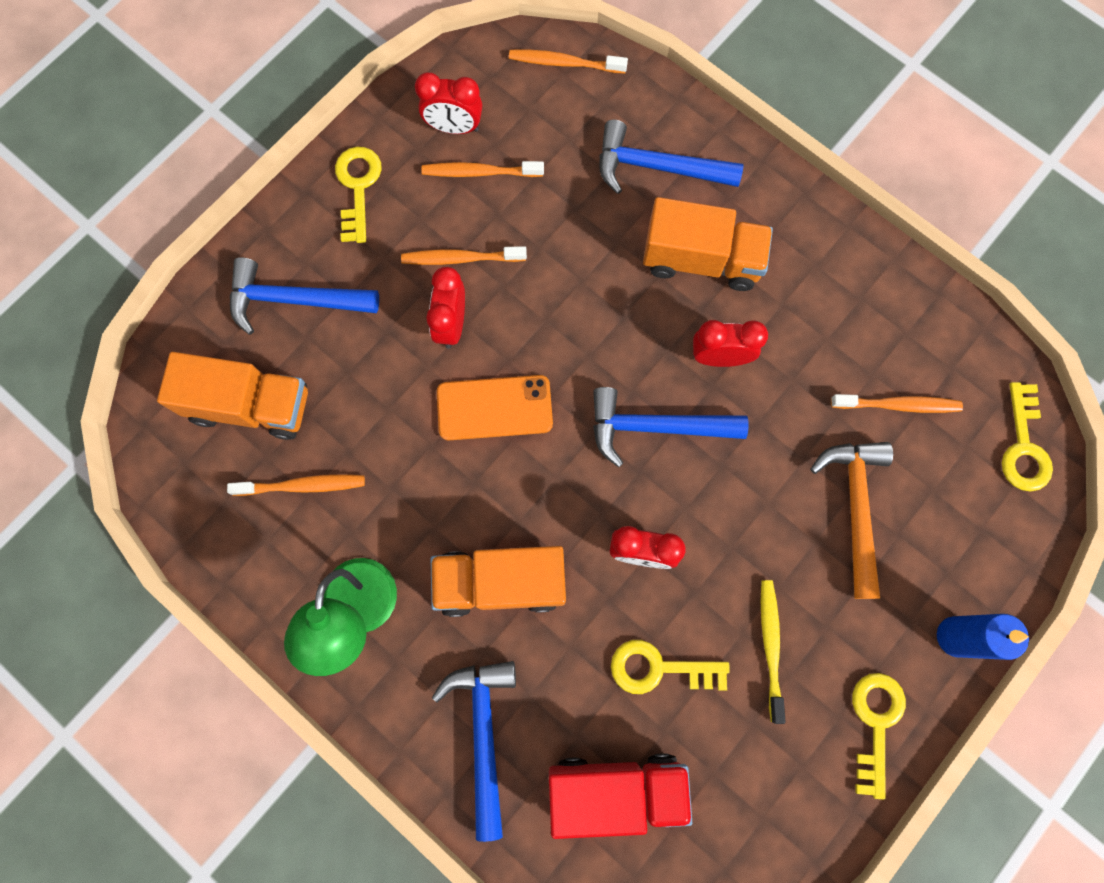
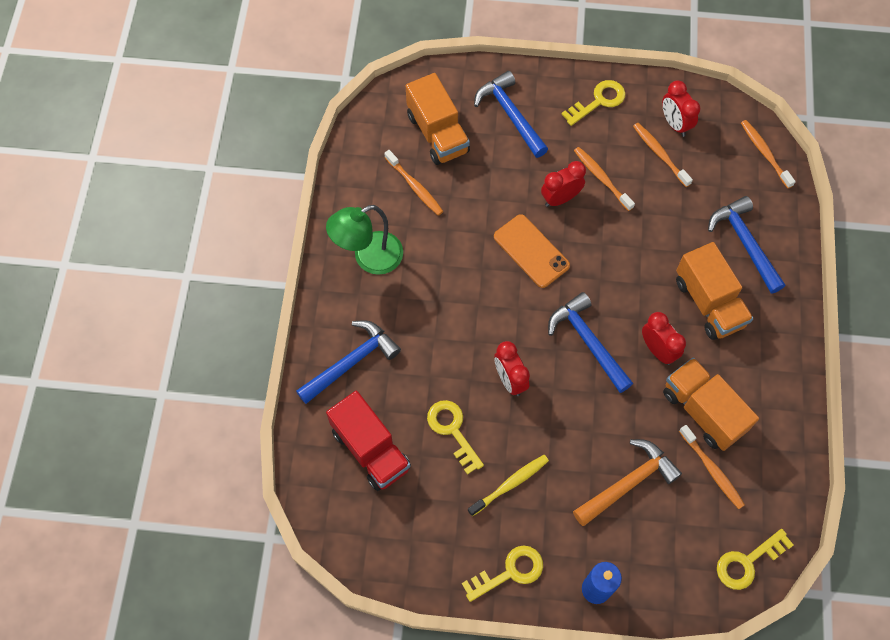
camera: 55 degrees right, 10 degrees down
(500, 582) = (438, 317): orange truck -> orange truck (703, 411)

